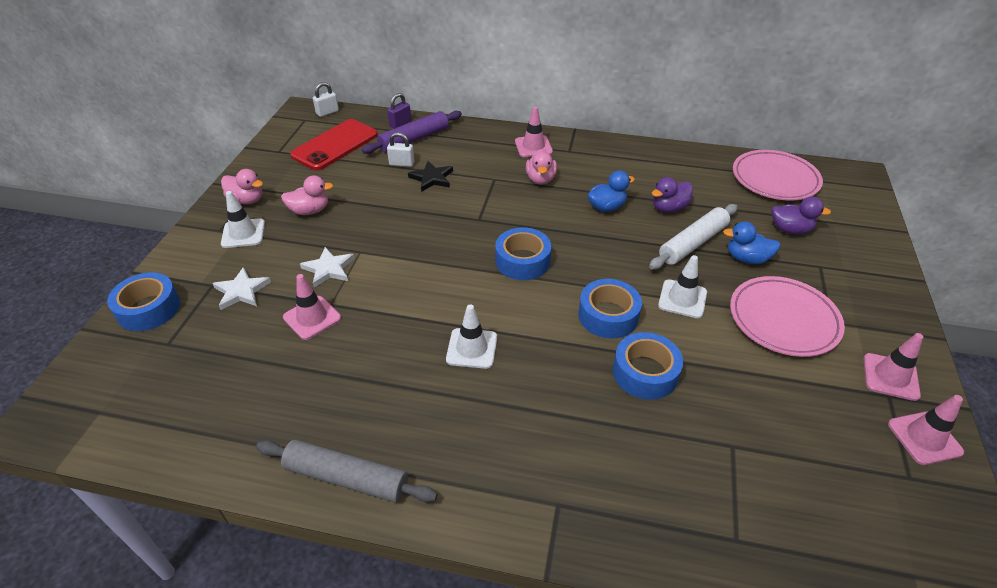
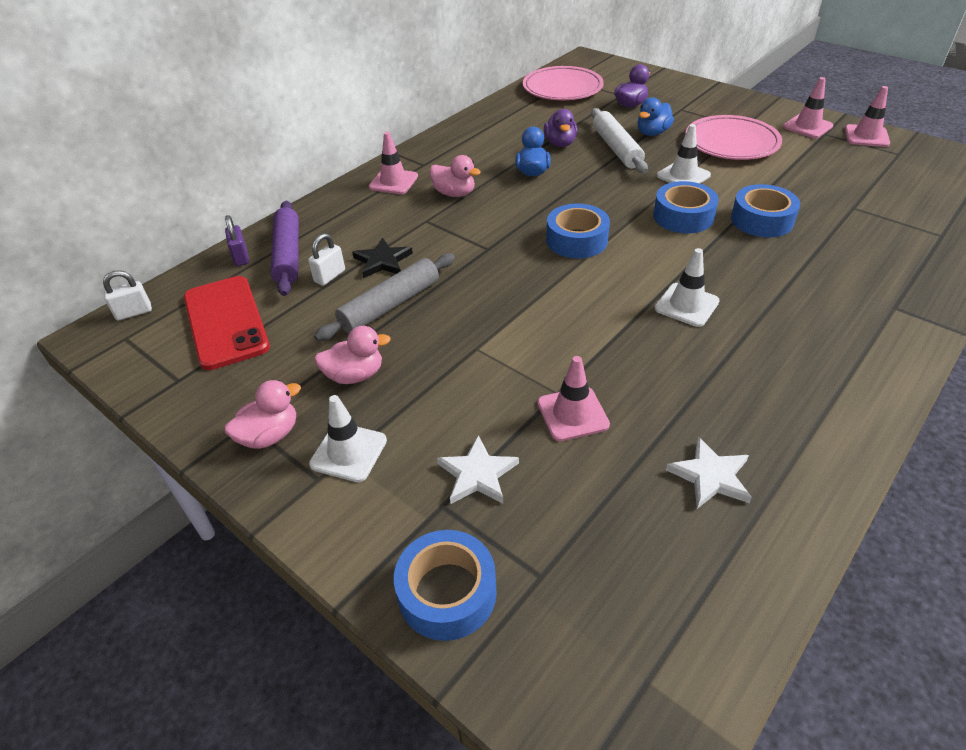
camera: 60 degrees left, 0 degrees up
(310, 211) = (355, 375): pink duck -> pink duck turned 60 degrees clockwise
(327, 112) = (134, 312): white padlock -> white padlock turned 75 degrees clockwise
(329, 269) = (490, 381): white star -> white star (710, 476)
(346, 478) = (835, 435): grey rolling pin -> grey rolling pin (390, 305)

